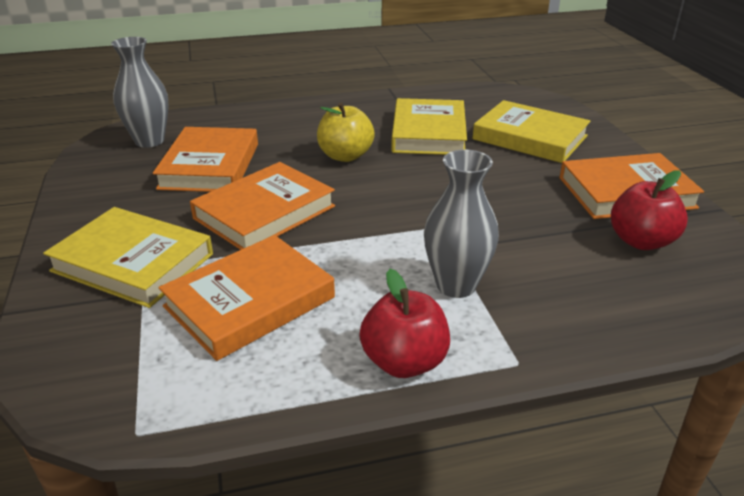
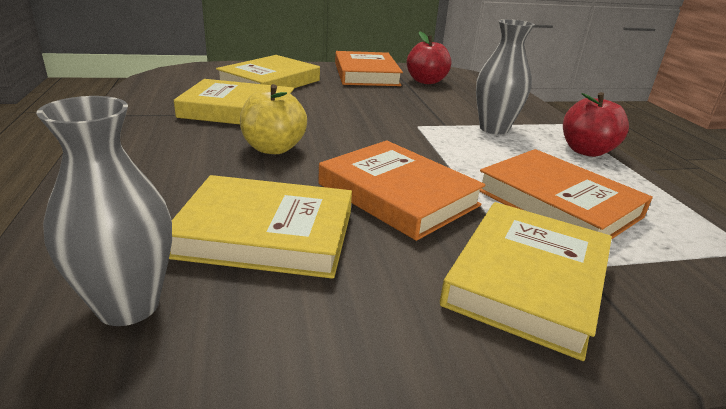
camera: 90 degrees left, 5 degrees down
(210, 166) = (266, 233): orange book -> yellow book

